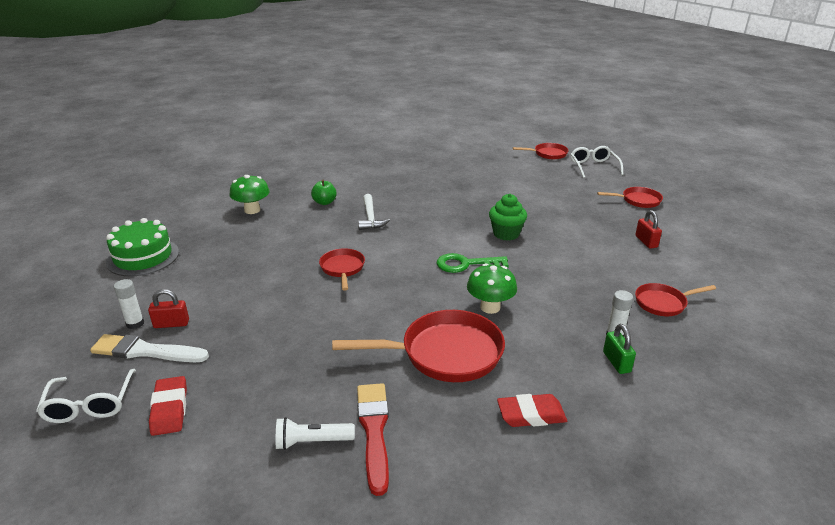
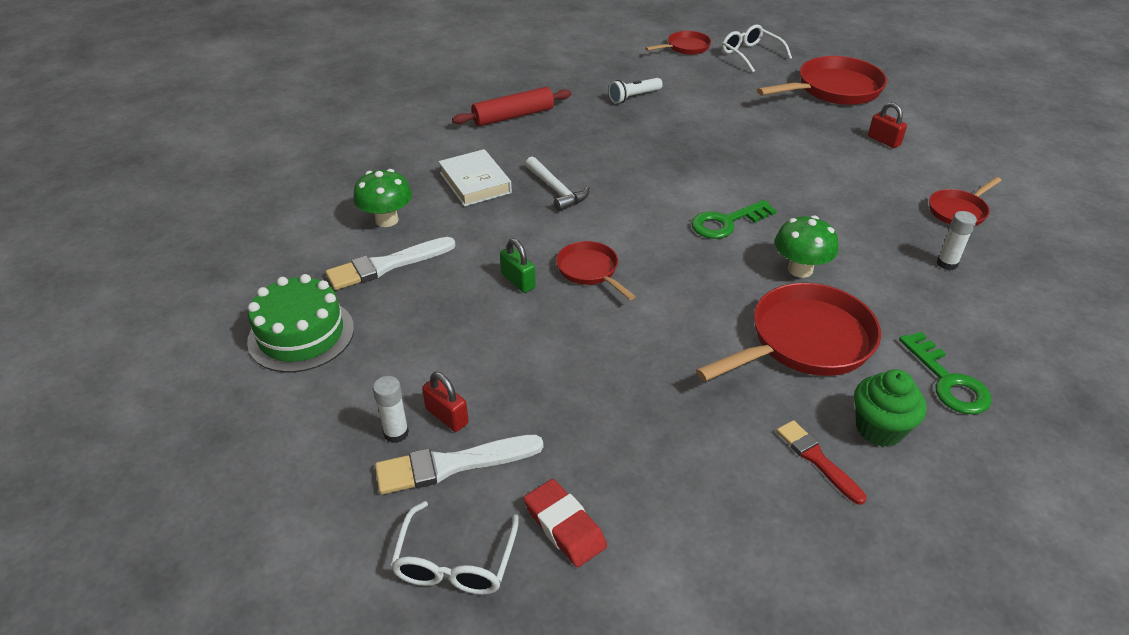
camera: 25 degrees left, 10 degrees up
(90, 405) = (455, 562): white glasses -> white glasses turned 45 degrees clockwise
(171, 324) = (447, 416): red padlock -> red padlock turned 75 degrees clockwise
(226, 234) = (387, 265): none -> white brush
(312, 442) = (766, 498): white flashlight -> white flashlight (634, 97)
(324, 202) = (475, 183): green apple -> white book
(374, 431) = (817, 459): red brush -> red brush, size x0.66
(387, 171) = (513, 116): none -> red rolling pin
(506, 234) = (734, 170): green cupcake -> green cupcake (879, 428)
(531, 415) = (948, 381): red eraser -> green key
(616, 362) = (973, 293): green padlock -> green padlock (518, 281)
(638, 200) = (833, 89): red pan -> red pan, size x1.82

